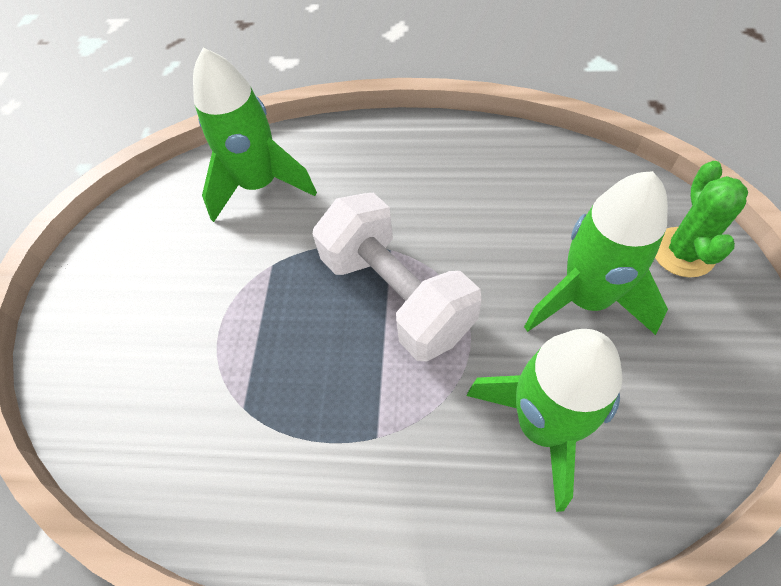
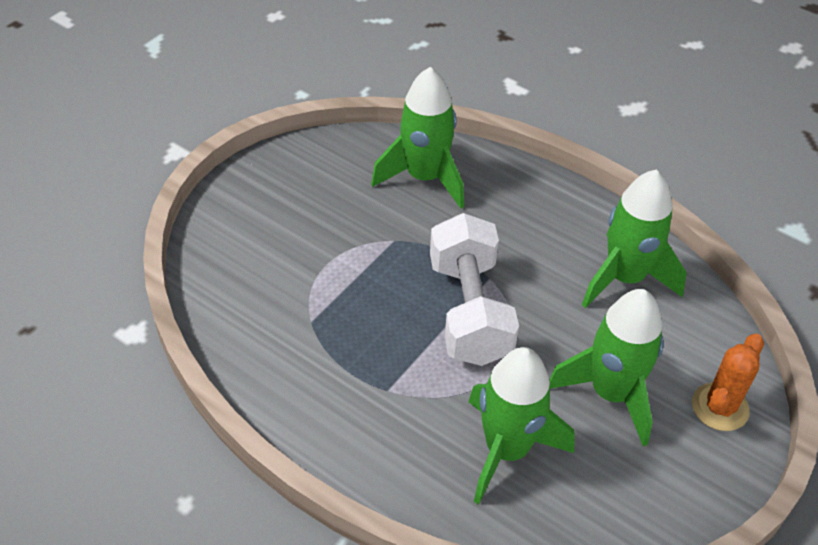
camera: 25 degrees right, 10 degrees down
(508, 179) = (624, 278): none -> green rocket
(683, 252) = (720, 407): green cactus -> orange cactus

